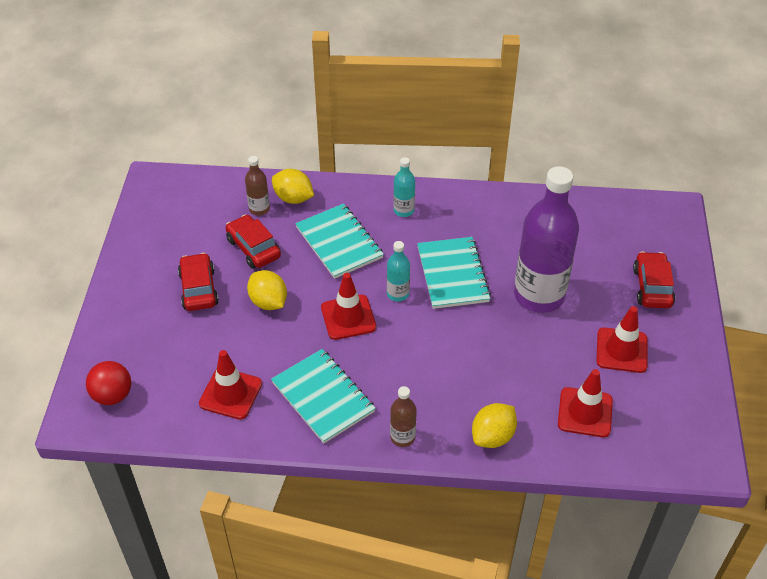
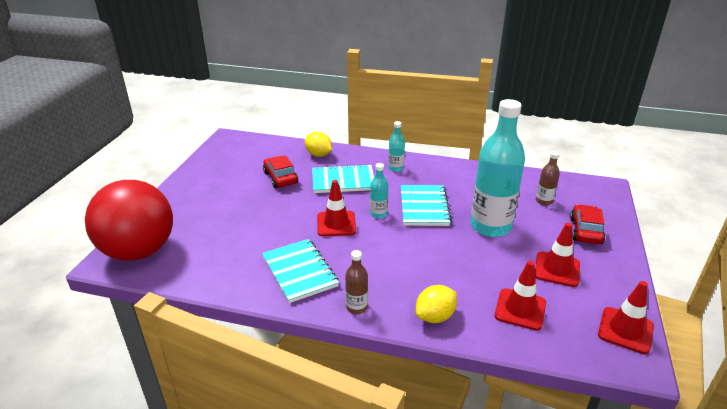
camera: 10 degrees right, 15 degrees down
(112, 395) = (139, 251): red ball -> red ball, size x2.27
(199, 289) = (232, 196): red car -> none
(230, 394) = (228, 261): red traffic cone -> red traffic cone (625, 330)
(259, 209) = (293, 158): brown bottle -> brown bottle (544, 201)
(268, 302) = (279, 208): yellow lemon -> none
(339, 242) = (343, 181): turquoise notebook -> turquoise notebook turned 75 degrees counterclockwise
(539, 295) = (490, 226): purple bottle -> turquoise bottle

